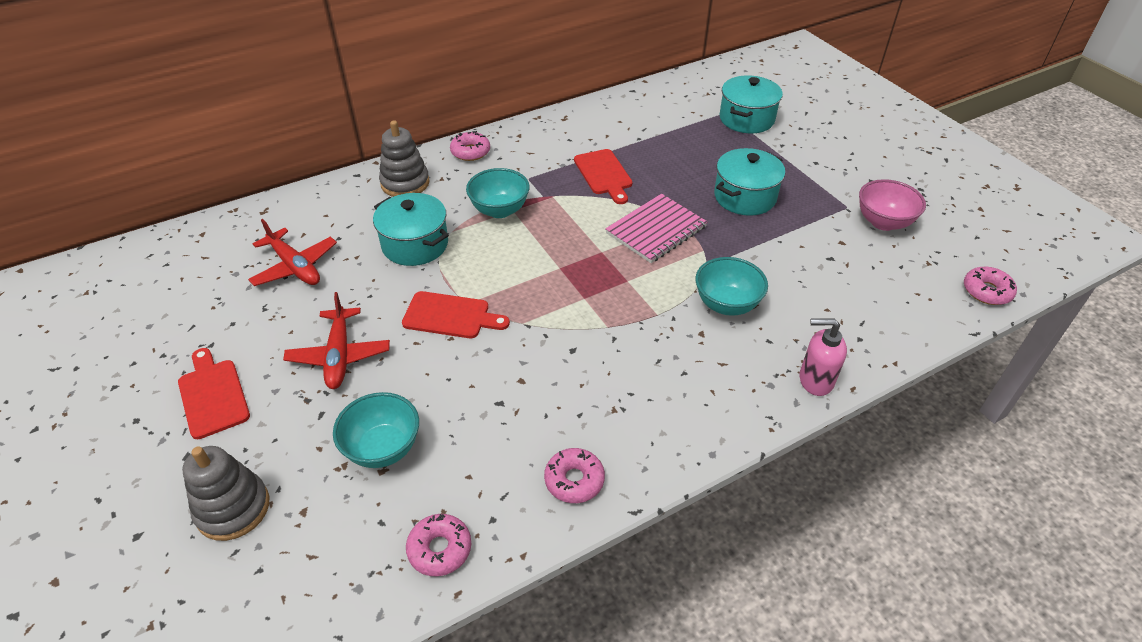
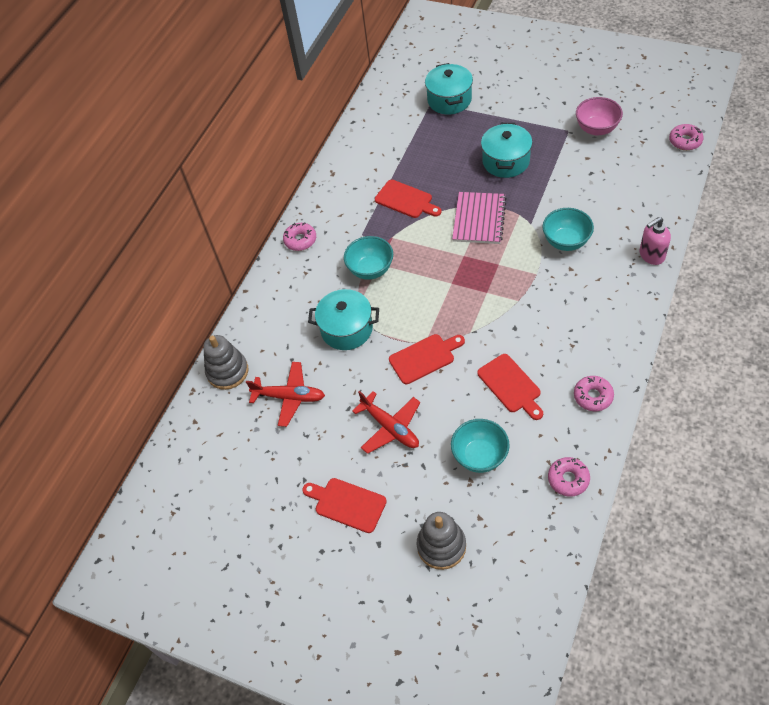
camera: 30 degrees left, 10 degrees up
(405, 183) = (285, 292): grey stacking toy -> grey stacking toy (227, 371)
(500, 402) = (510, 386): none -> red cutting board

